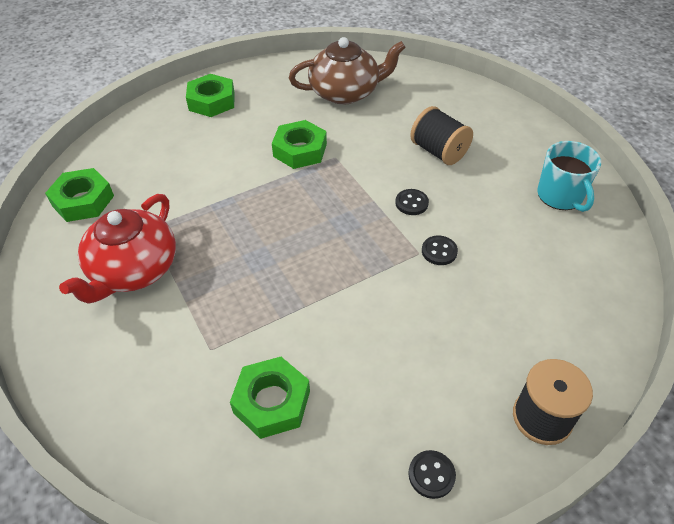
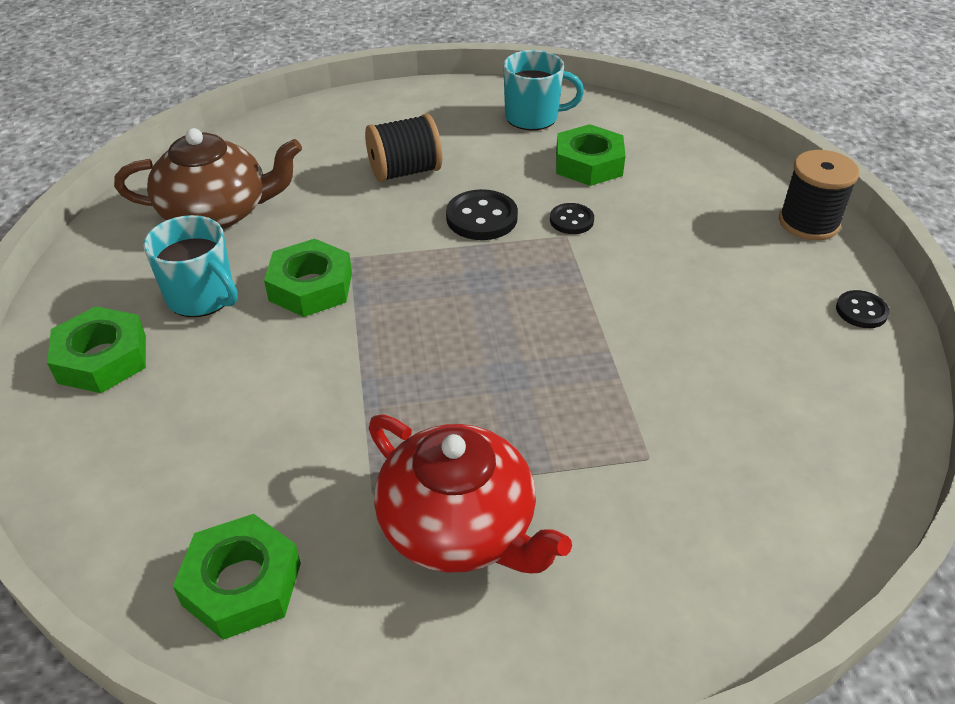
camera: 70 degrees left, 5 degrees down
(271, 114) = (202, 297): none -> turquoise mug
(272, 402) = (748, 413): green nut -> green nut (589, 164)
(345, 92) = (217, 212): brown teapot -> brown teapot turned 75 degrees clockwise
(411, 203) = (481, 218): black button -> black button, size x1.62

